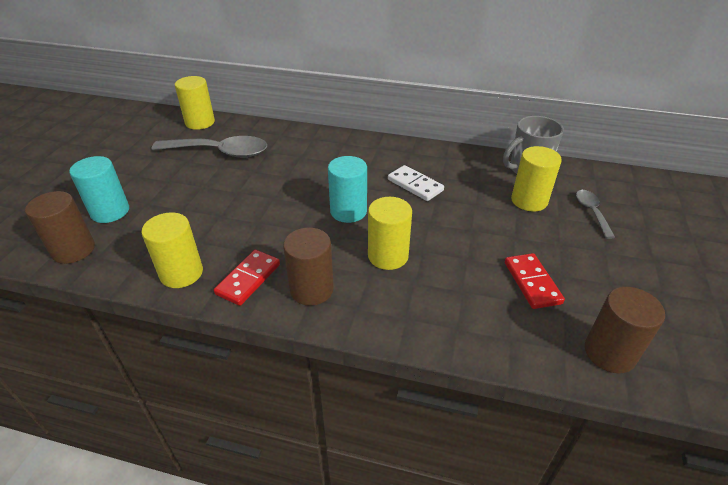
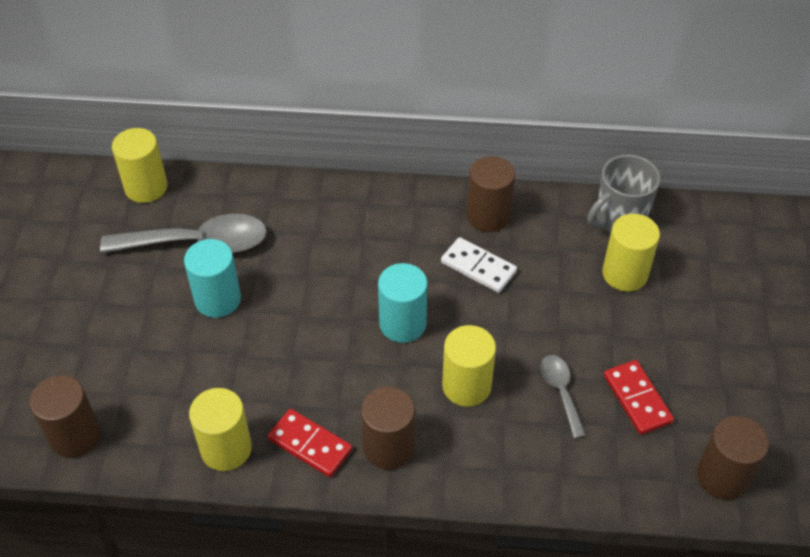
camera: 10 degrees left, 10 degrees up
(110, 211) = (92, 369): turquoise cylinder -> turquoise cylinder (218, 299)
(248, 279) = (310, 444): red domino -> red domino turned 75 degrees counterclockwise
(429, 158) = (488, 216): none -> brown cylinder
(591, 212) = (701, 282): grey spoon -> grey spoon (561, 392)

